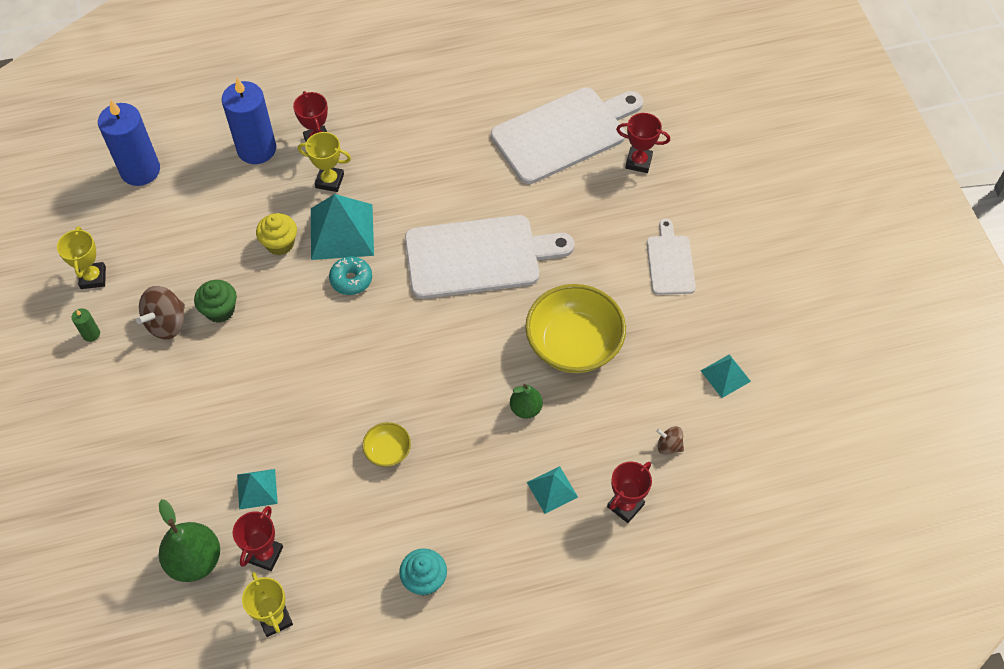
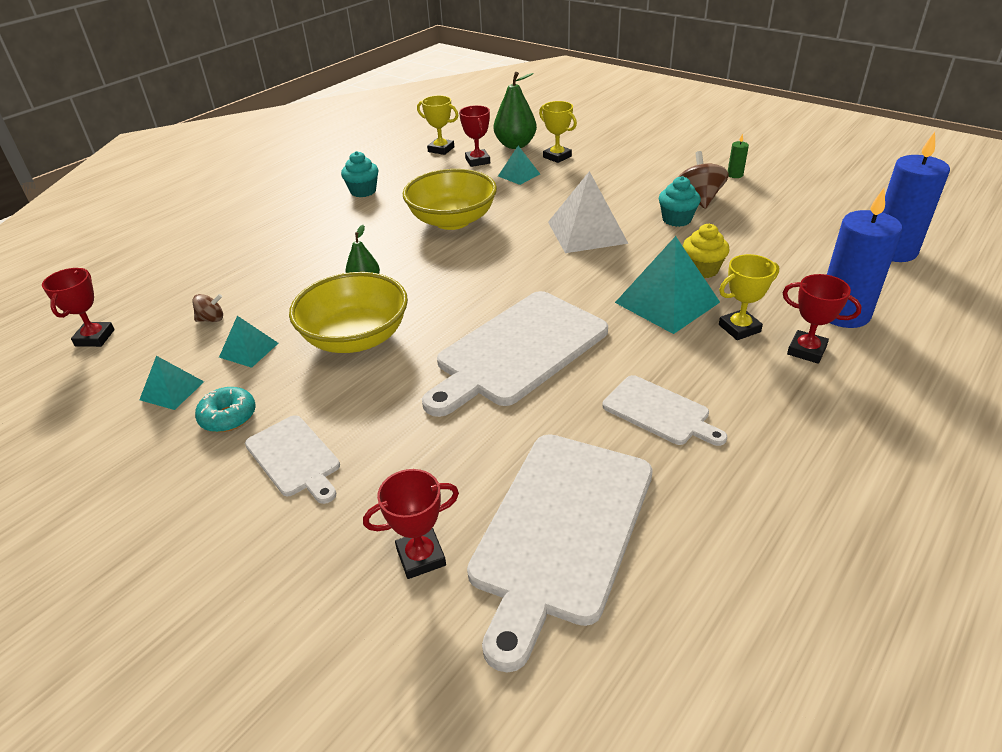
camera: 145 degrees right, 20 degrees down
(93, 277) = (789, 192): yellow trophy -> yellow trophy (557, 157)
(220, 310) = (676, 219): green cupcake -> turquoise cupcake
(302, 347) = (586, 232): none -> white pyramid
(351, 280) = (609, 279): turquoise donut -> turquoise donut (228, 417)
(388, 451) = (452, 220): yellow bowl -> yellow bowl, size x2.15
(447, 160) = (659, 412): none -> white cutting board
(552, 489) = (303, 256): turquoise pyramid -> turquoise pyramid (249, 350)
(625, 505) = (233, 274): red trophy -> red trophy (95, 338)

